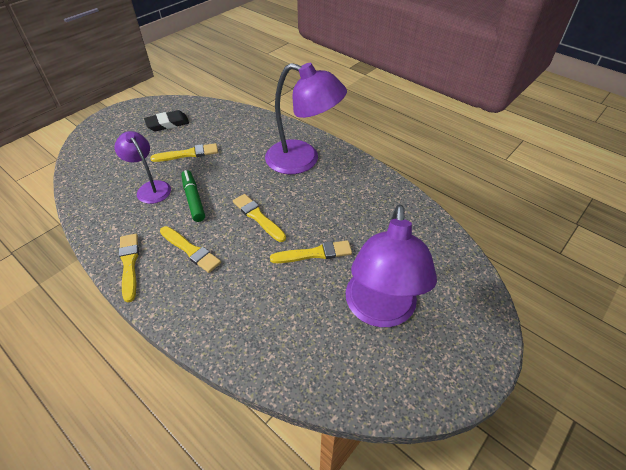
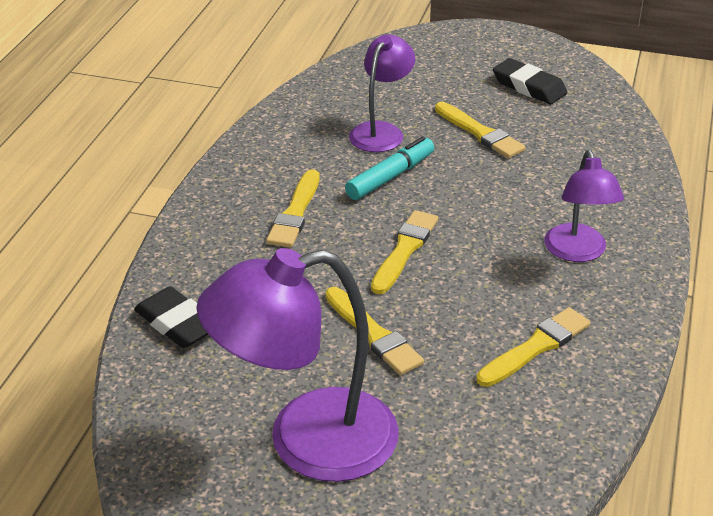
camera: 65 degrees right, 10 degrees down
(129, 264) = (238, 173): yellow brush -> yellow brush (536, 347)
(193, 199) = (390, 177): green marker -> turquoise marker
(249, 343) = (177, 323): none -> black eraser
(303, 160) = (577, 252): purple lamp -> purple lamp, size x0.58

